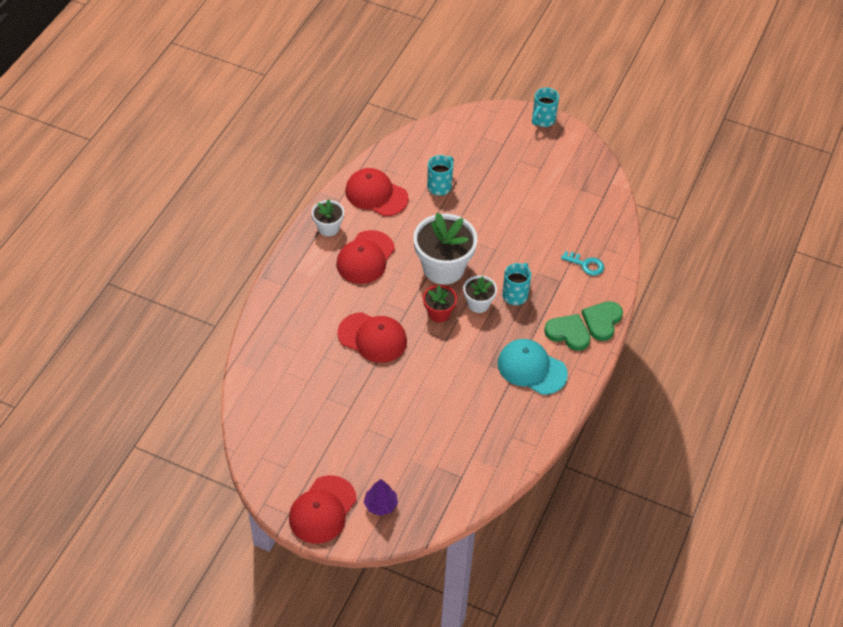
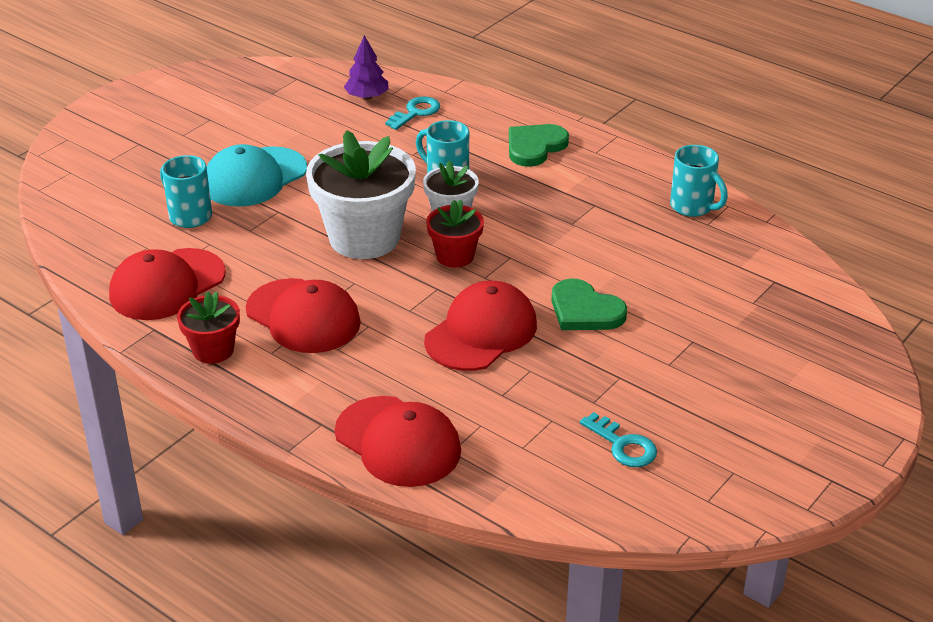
camera: 75 degrees left, 15 degrees down
(295, 415) = (623, 445): none -> turquoise key
(322, 510) = (826, 437): red cap -> red cap (398, 442)
(328, 228) = (213, 350): white flower pot -> red flower pot
(380, 505) = (819, 370): purple tree -> purple tree (367, 97)
(531, 368) = (589, 187): turquoise cap -> turquoise cap (254, 177)
(543, 120) = (114, 101): turquoise mug -> turquoise mug (693, 207)
(602, 321) = (522, 117): green heart -> green heart (585, 310)

